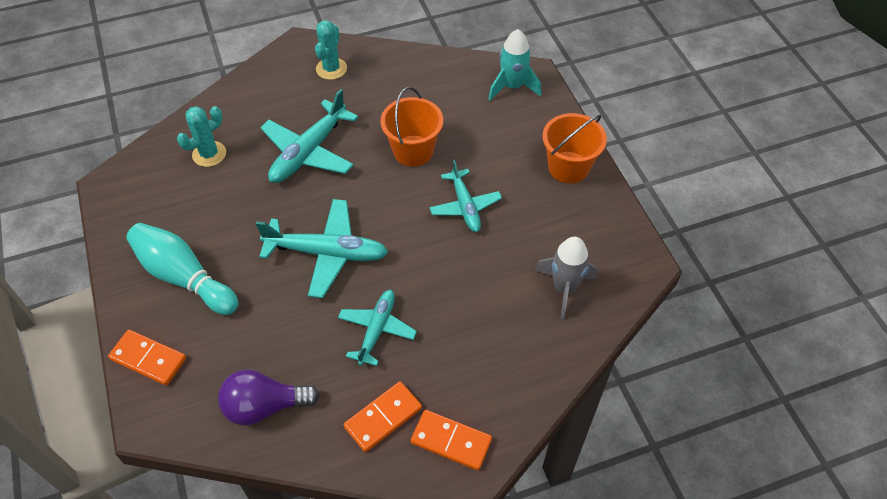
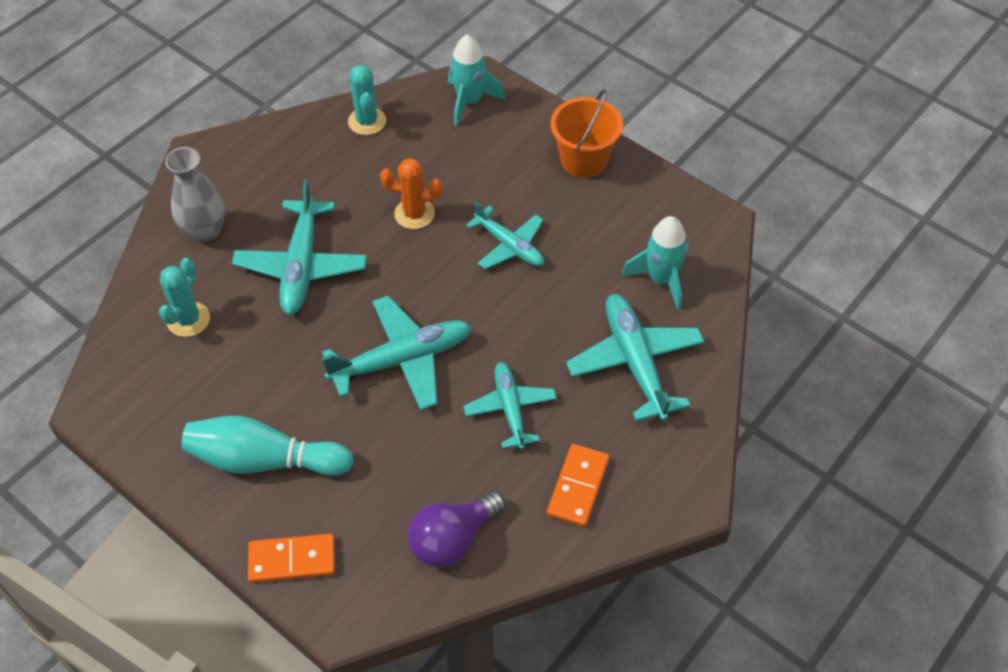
camera: 30 degrees left, 0 degrees up
(265, 98) = (205, 230): none -> grey vase
(331, 69) = (257, 165): turquoise cactus -> turquoise cactus (367, 121)
(413, 151) = (414, 214): orange bucket -> orange cactus
(451, 441) = (657, 473): orange domino -> none
(497, 343) = (635, 362): none -> turquoise plane
(564, 288) = (661, 279): grey rocket -> turquoise rocket

